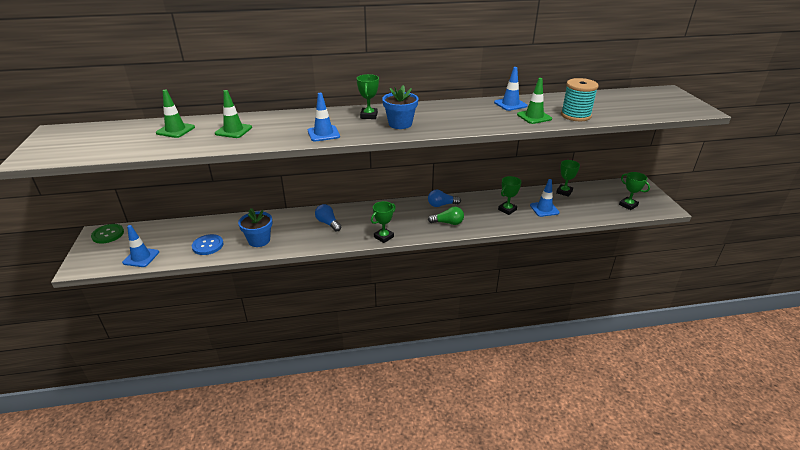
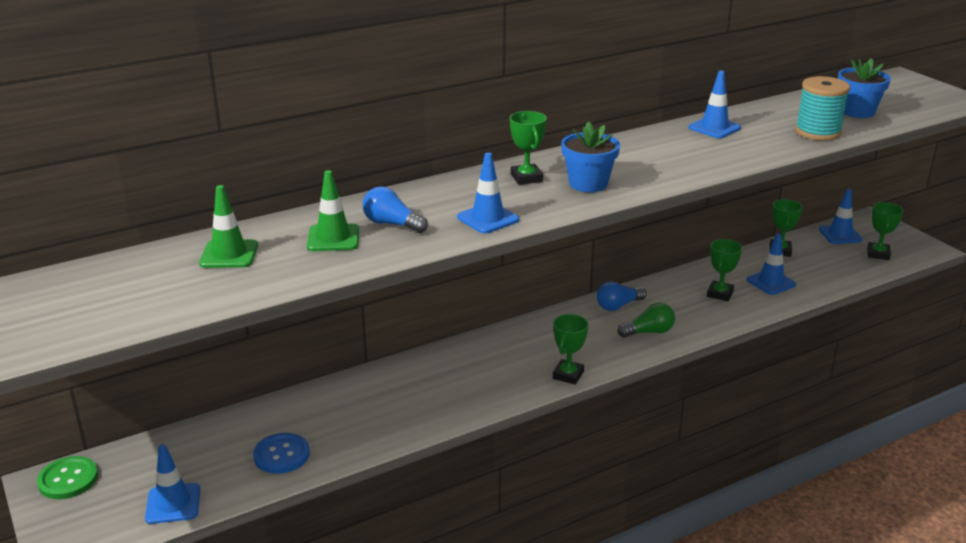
camera: 20 degrees left, 5 degrees down
(259, 240) = (366, 426): blue flower pot -> blue flower pot (857, 112)
(328, 223) = (460, 372): blue light bulb -> blue light bulb (392, 224)
(534, 117) = (765, 142): green traffic cone -> none
(611, 189) = (840, 235): none -> blue traffic cone
(628, 205) = (878, 254): green trophy -> green trophy turned 75 degrees clockwise

